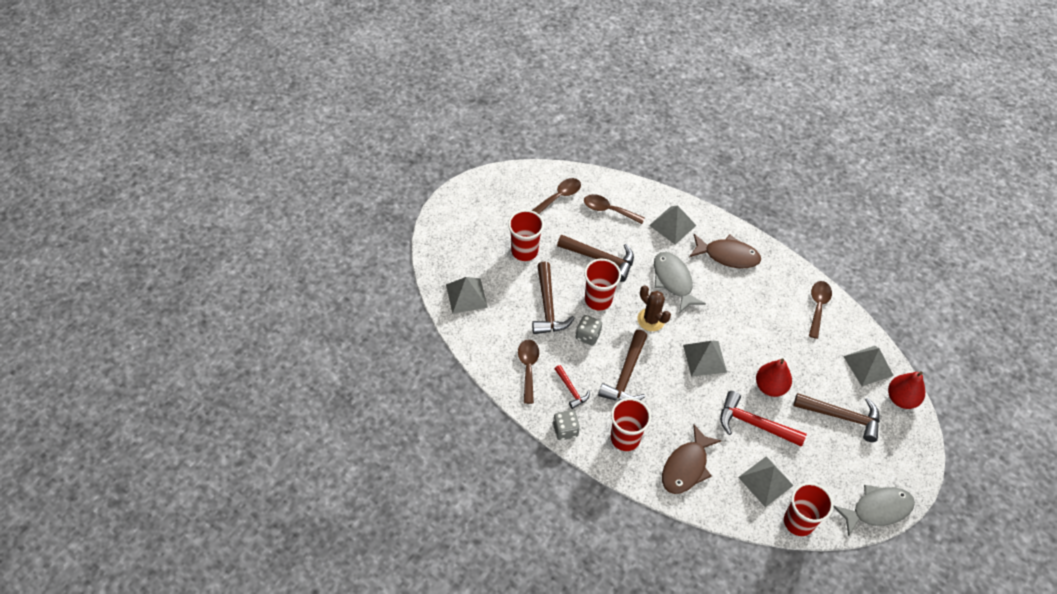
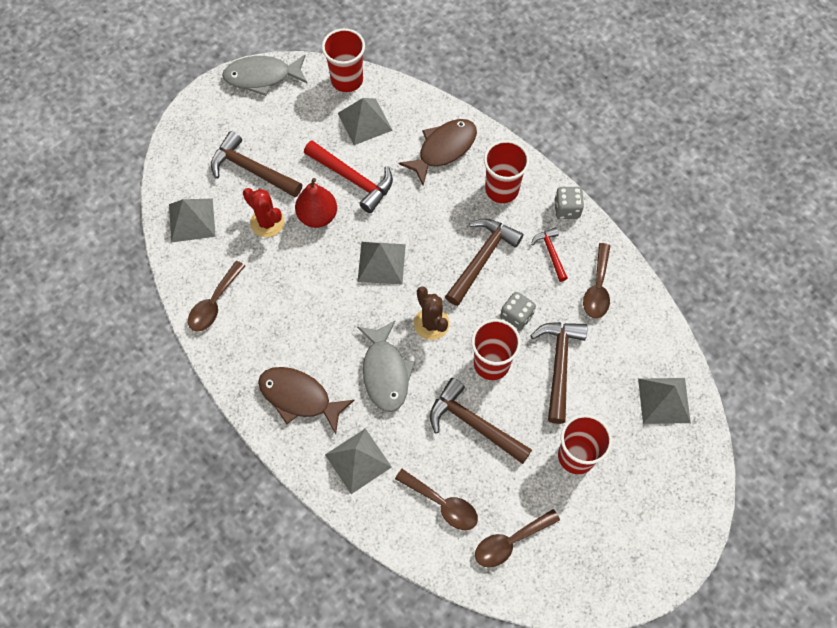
camera: 165 degrees left, 10 degrees up
(808, 374) = (267, 222): none -> red cactus
(901, 399) = (175, 177): red pear -> none

